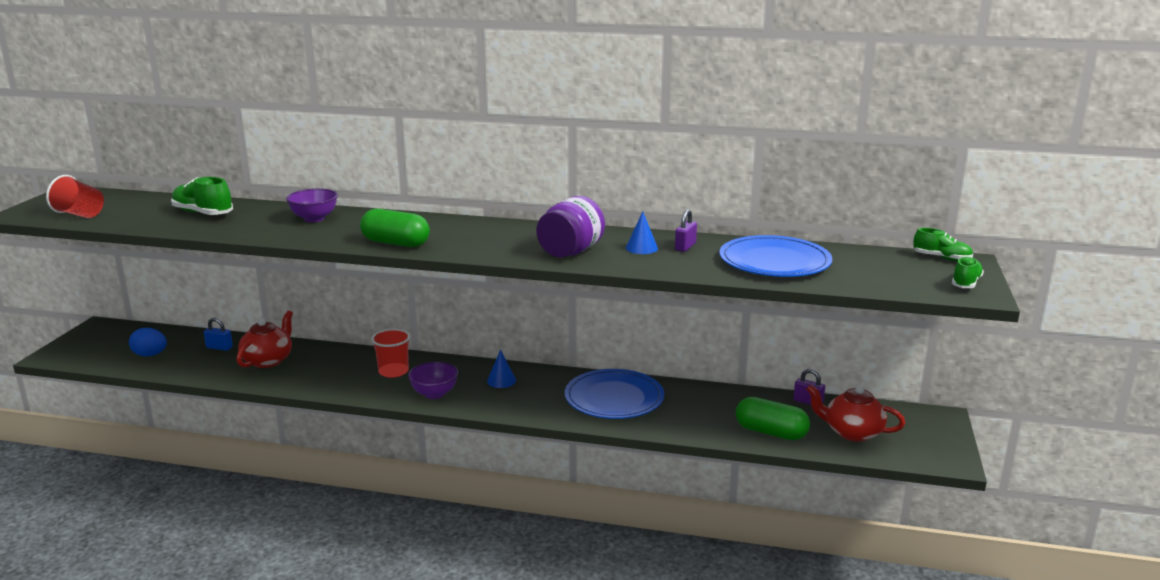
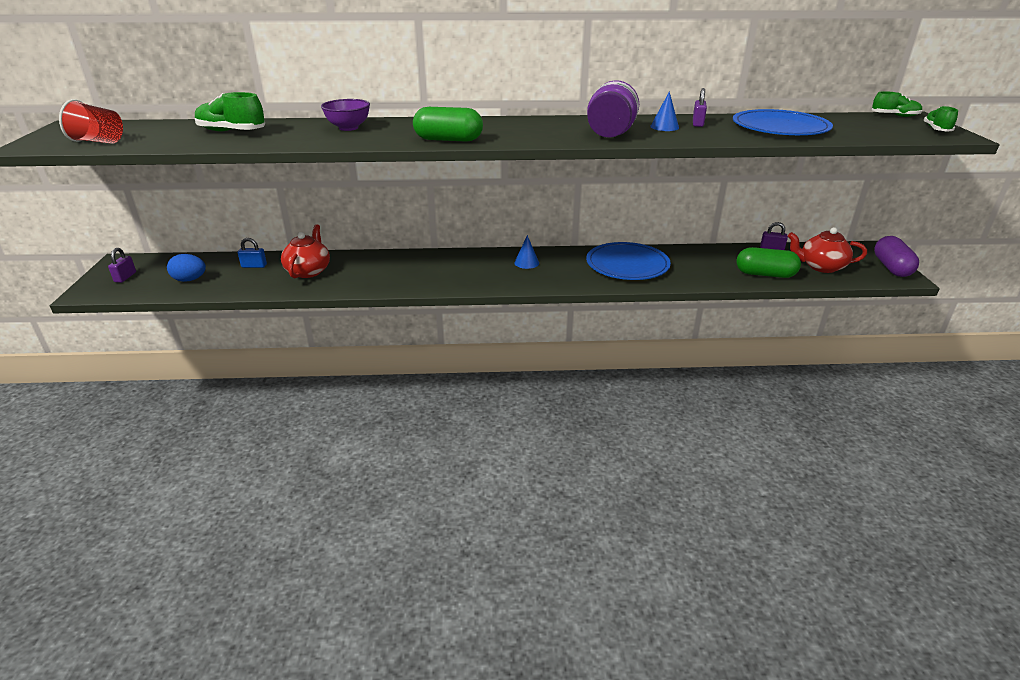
camera: 15 degrees left, 10 degrees up
(94, 344) = (125, 277): none -> purple padlock
(393, 371) = (429, 267): red cup -> none
(434, 394) = (479, 280): purple bowl -> none
(945, 446) = (891, 267): none -> purple capsule

